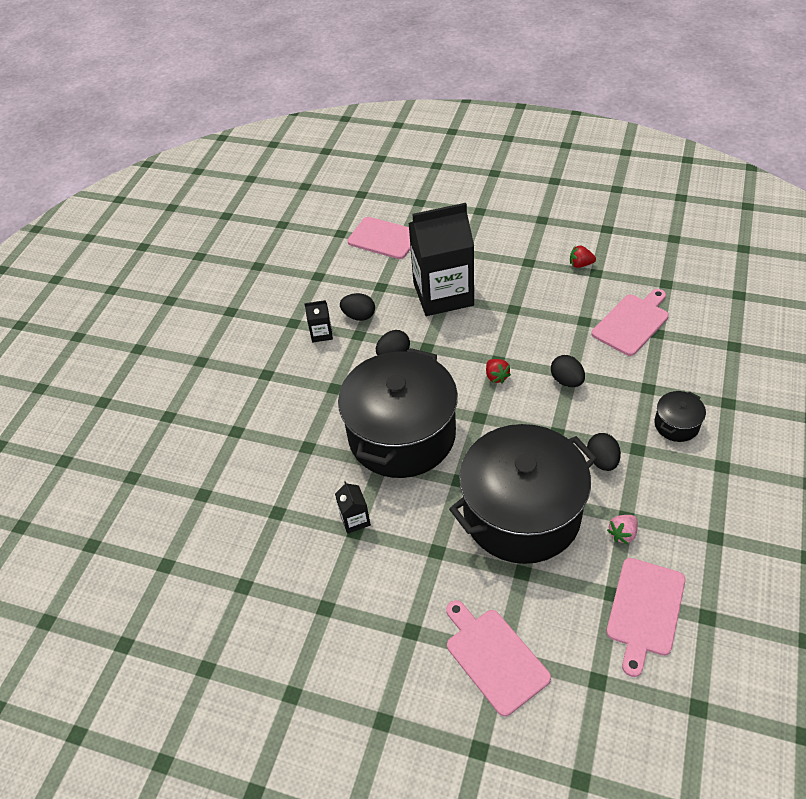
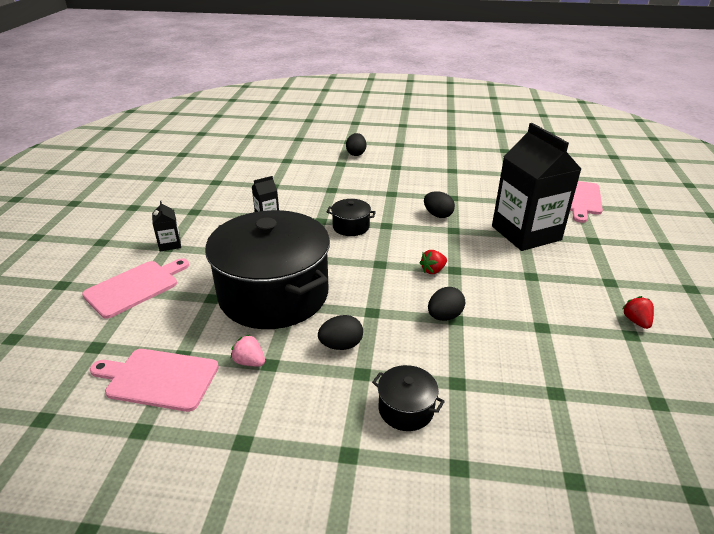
camera: 75 degrees right, 15 degrees down
(321, 333) = (446, 182): black carton -> black carton (170, 244)
(359, 316) = (474, 195): black egg -> black egg (356, 154)
(402, 435) = (351, 227): black pot -> black pot, size x0.40
(632, 323) = (561, 368): pink cutting board -> none

